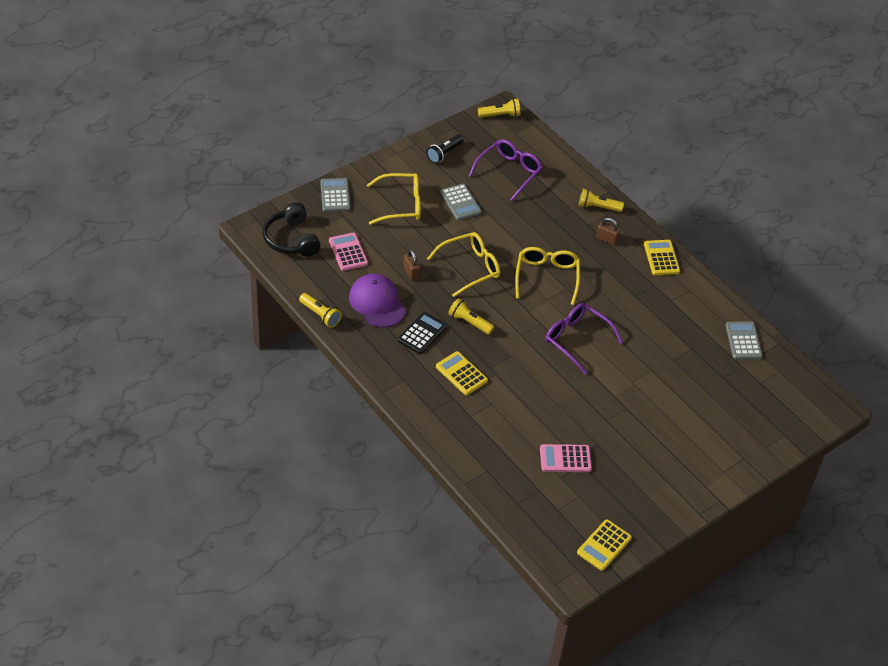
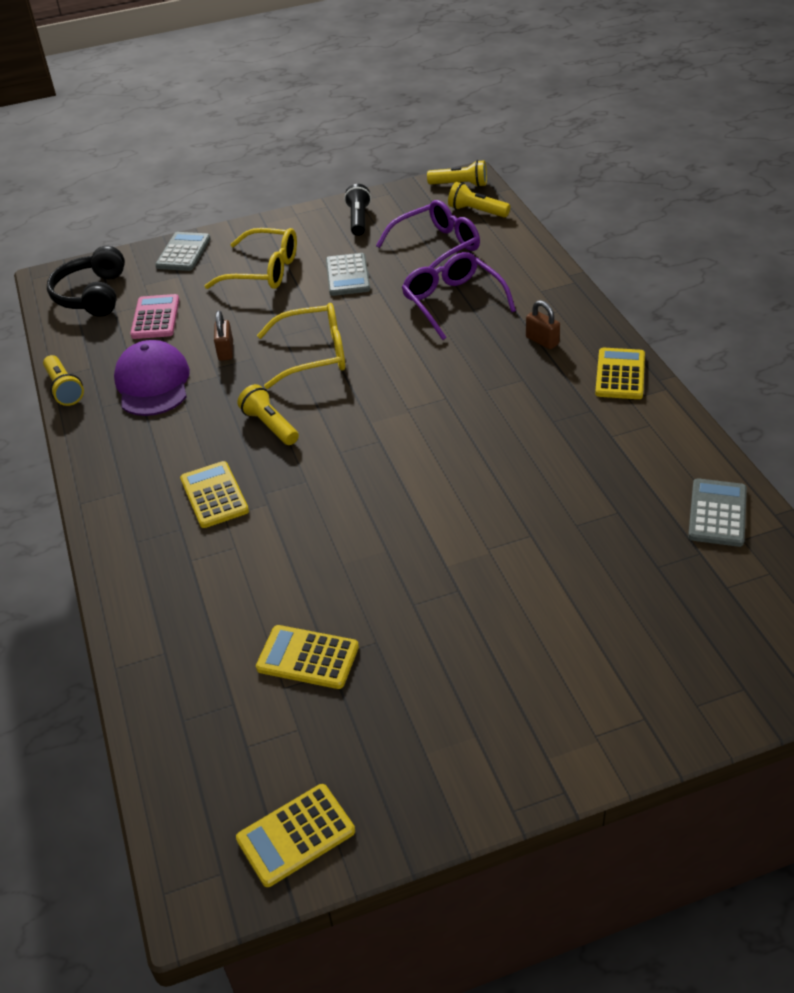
camera: 25 degrees right, 5 degrees down
(422, 333) = (191, 431): black calculator -> none
(444, 153) = (358, 219): black flashlight -> black flashlight turned 120 degrees clockwise
(547, 277) = (422, 380): yellow glasses -> none
(565, 459) = (308, 658): pink calculator -> yellow calculator
(576, 340) = (425, 472): purple glasses -> purple glasses (452, 302)
(598, 207) = (548, 299): yellow flashlight -> yellow flashlight (477, 211)

